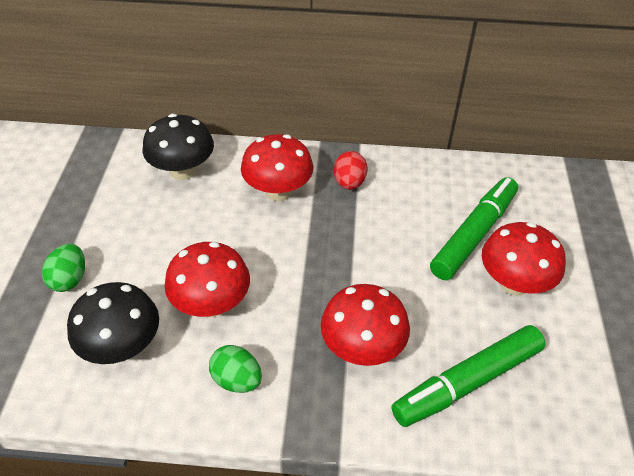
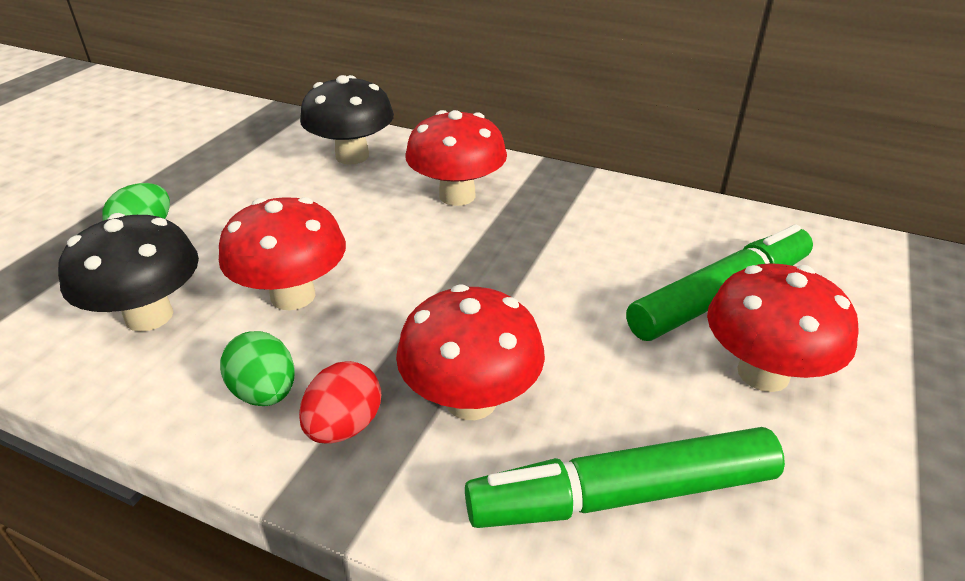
camera: 20 degrees right, 10 degrees down
(349, 183) = (559, 204): red egg -> red egg (344, 426)

